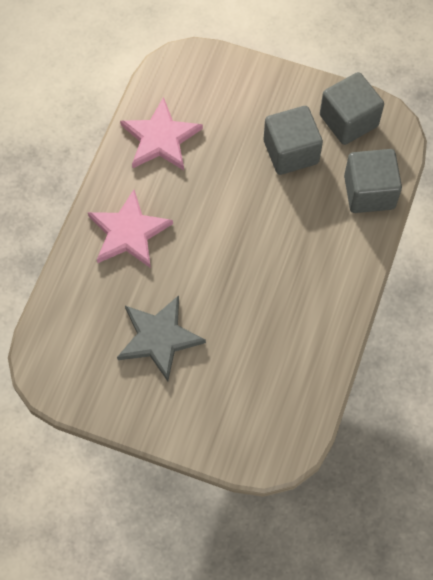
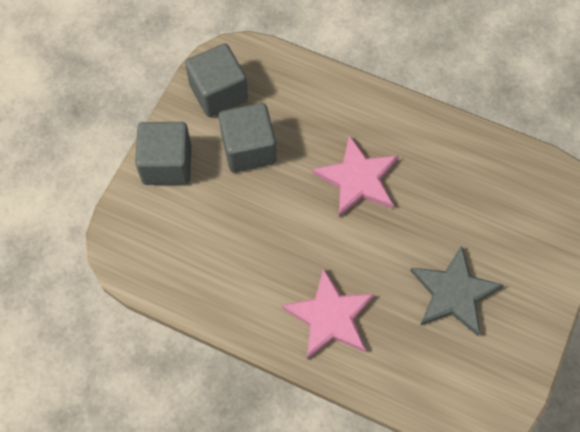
camera: 85 degrees left, 0 degrees up
(160, 138) = (216, 276): pink star -> pink star (357, 179)
(369, 192) = (302, 84): grey cube -> grey cube (167, 164)

